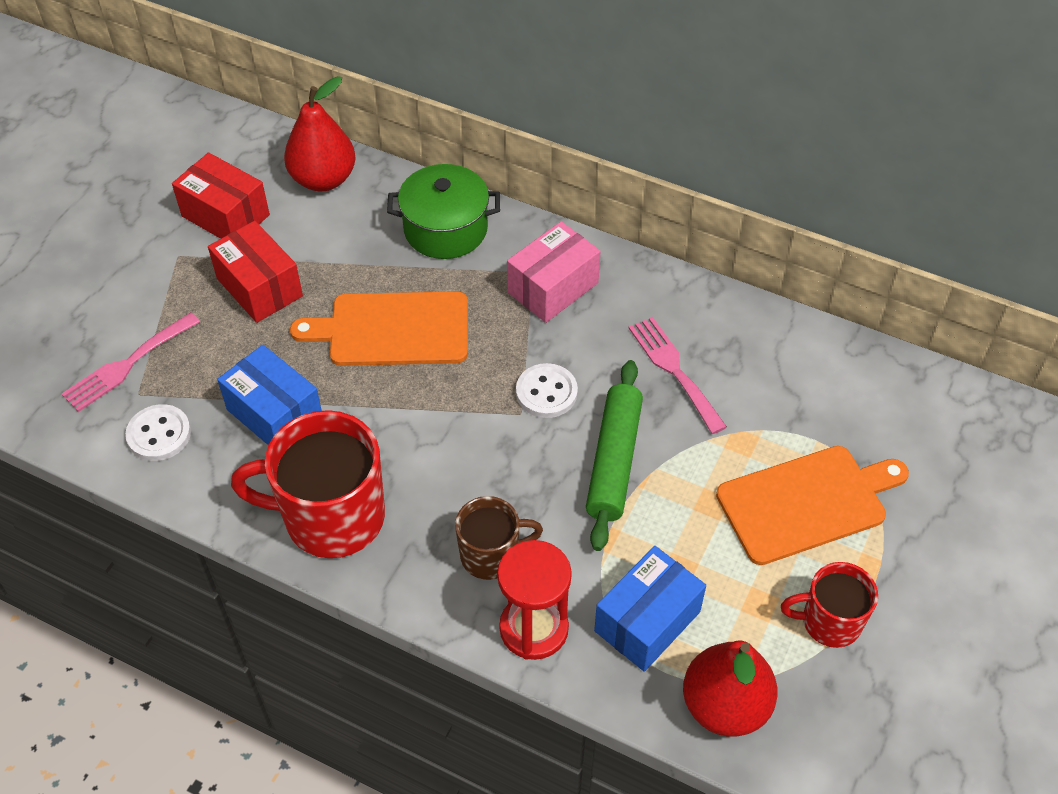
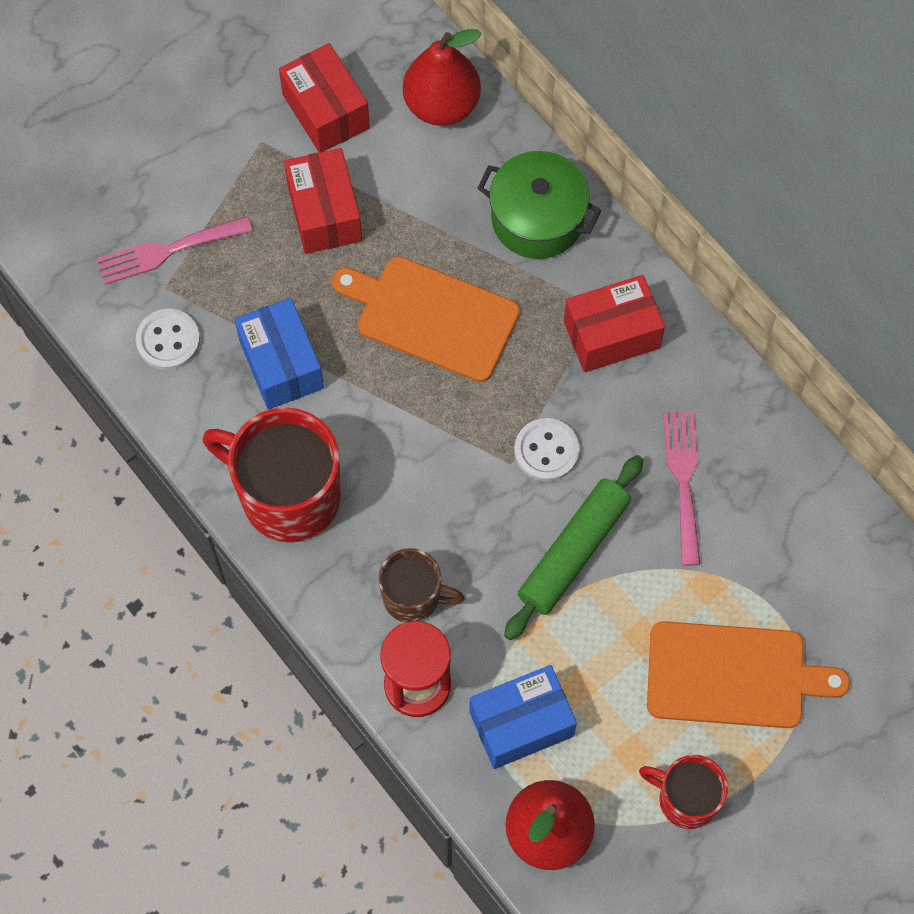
camera: 25 degrees right, 15 degrees up
(553, 288) = (611, 335): pink box -> red box

